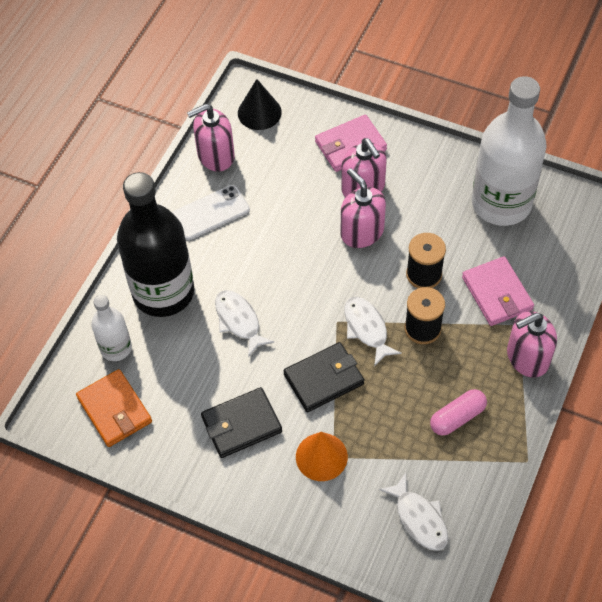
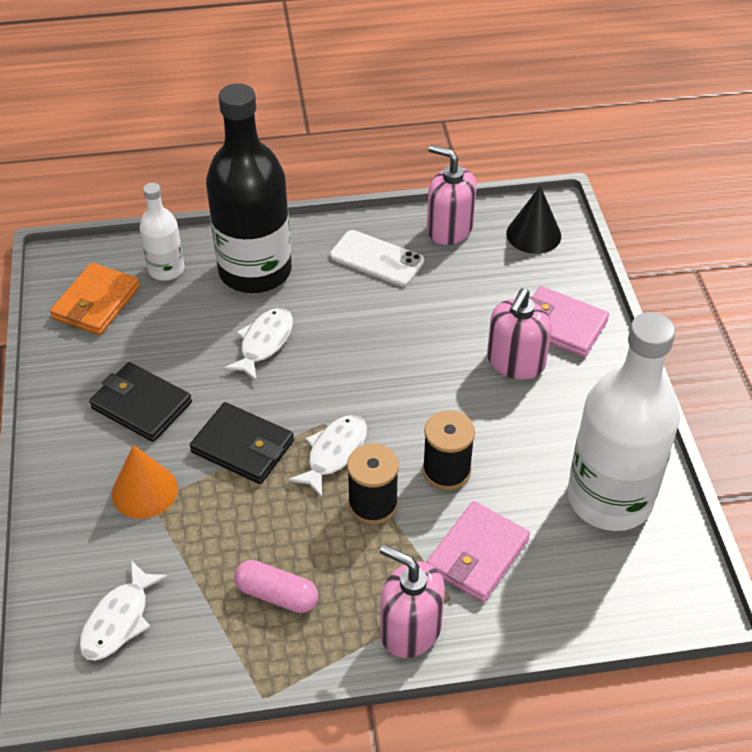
camera: 55 degrees right, 10 degrees down
(362, 232) = (457, 388): pink soap dispenser -> none

